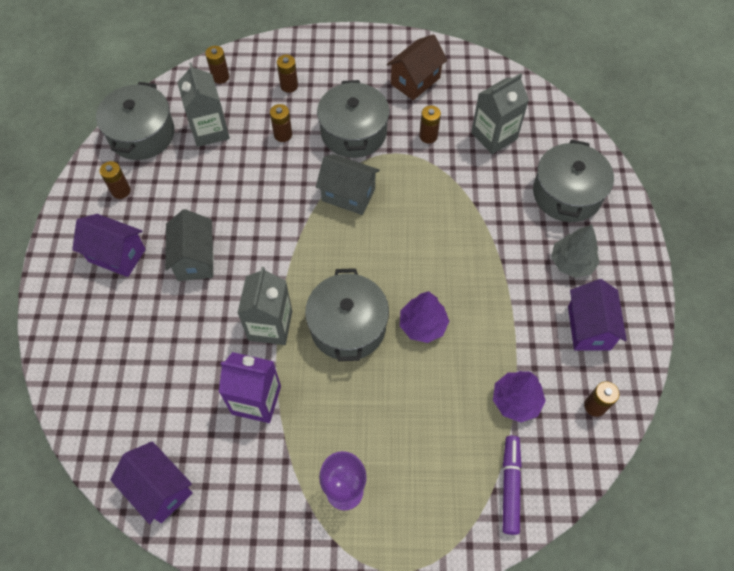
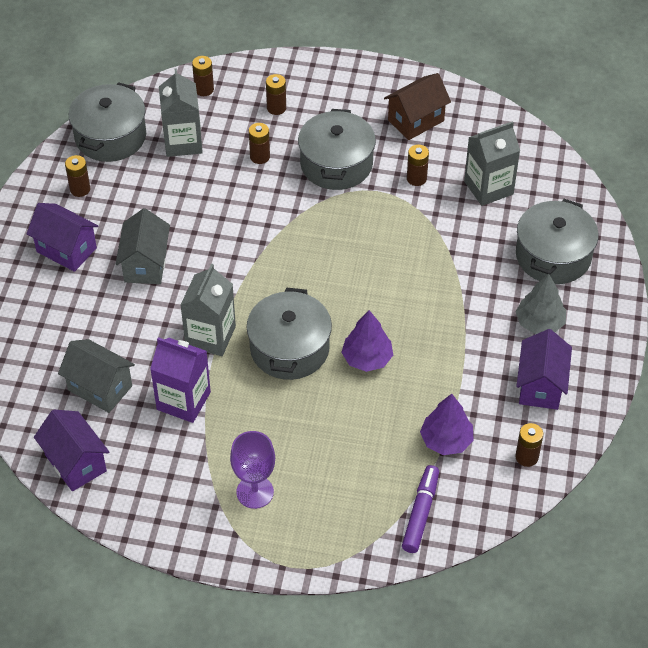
camera: 10 degrees right, 10 degrees down
(348, 195) = (317, 225): grey house -> grey house (100, 388)

